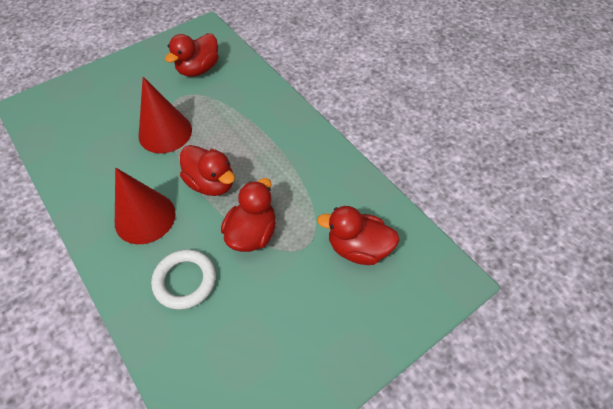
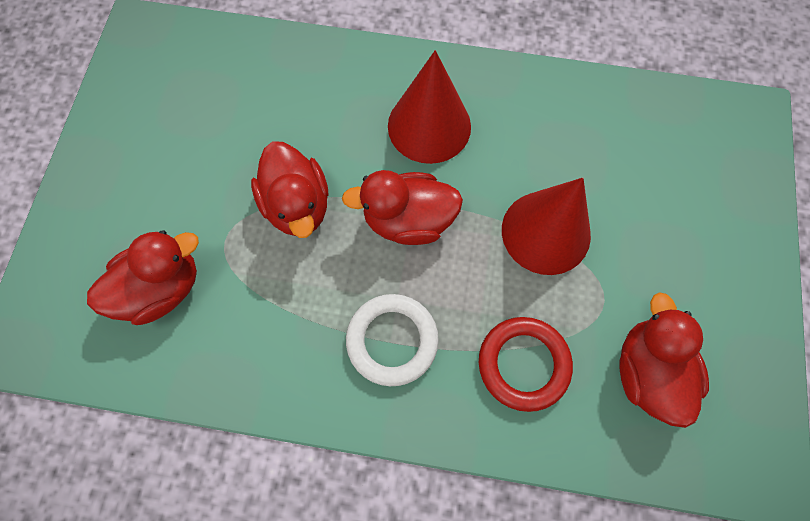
camera: 135 degrees right, 15 degrees up
(185, 281) = (314, 109): white ring -> white ring (392, 340)
(236, 101) = (523, 364): none -> red ring

